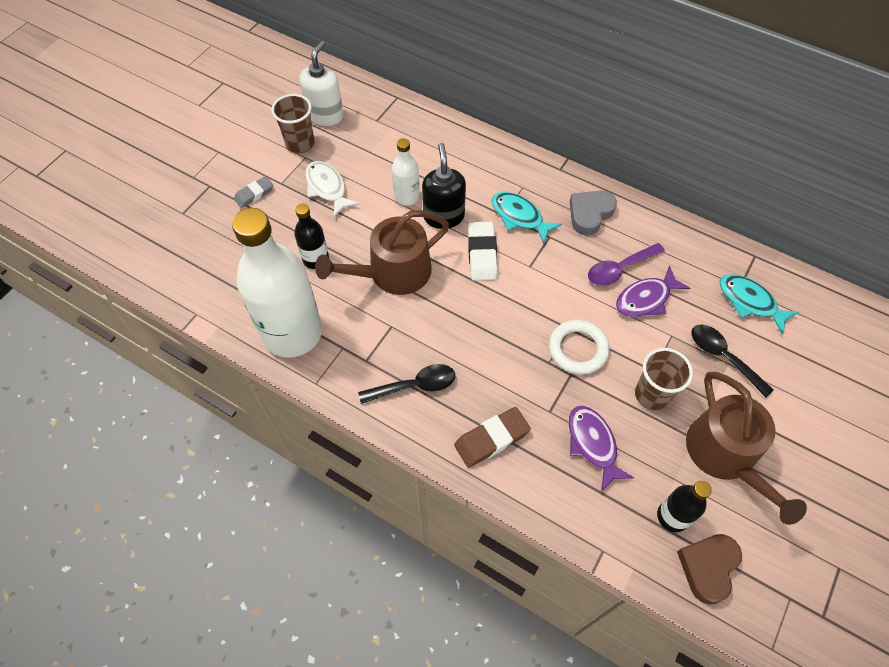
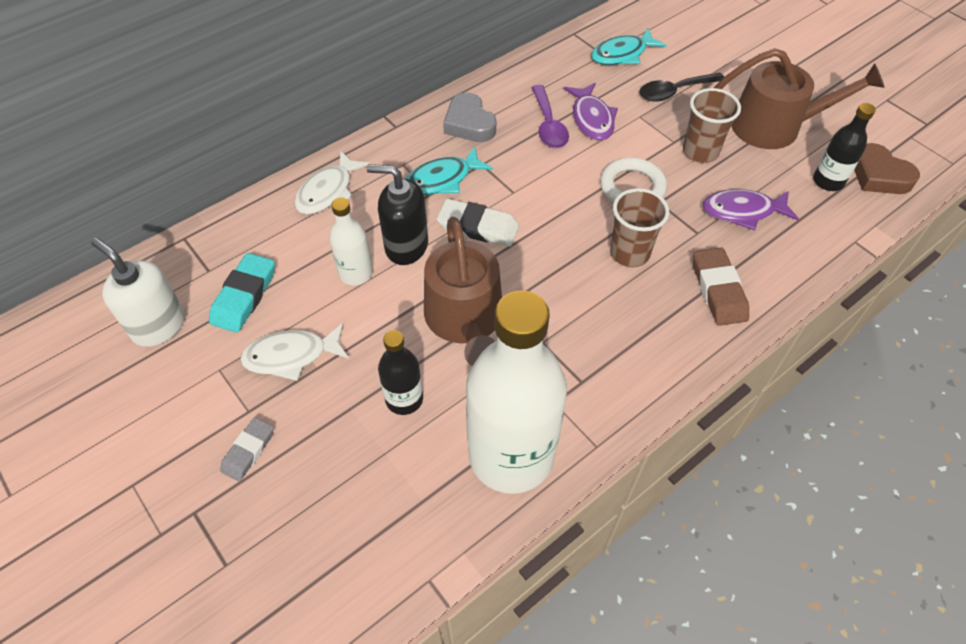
camera: 70 degrees left, 5 degrees down
(254, 194) = (248, 451): grey eraser -> grey eraser turned 45 degrees clockwise
(300, 144) = (190, 369): brown cup -> brown cup (629, 253)
(363, 146) = (244, 296): none -> turquoise eraser
(415, 385) = (632, 341): black spoon -> none
(473, 154) = (328, 191): none -> white fish

